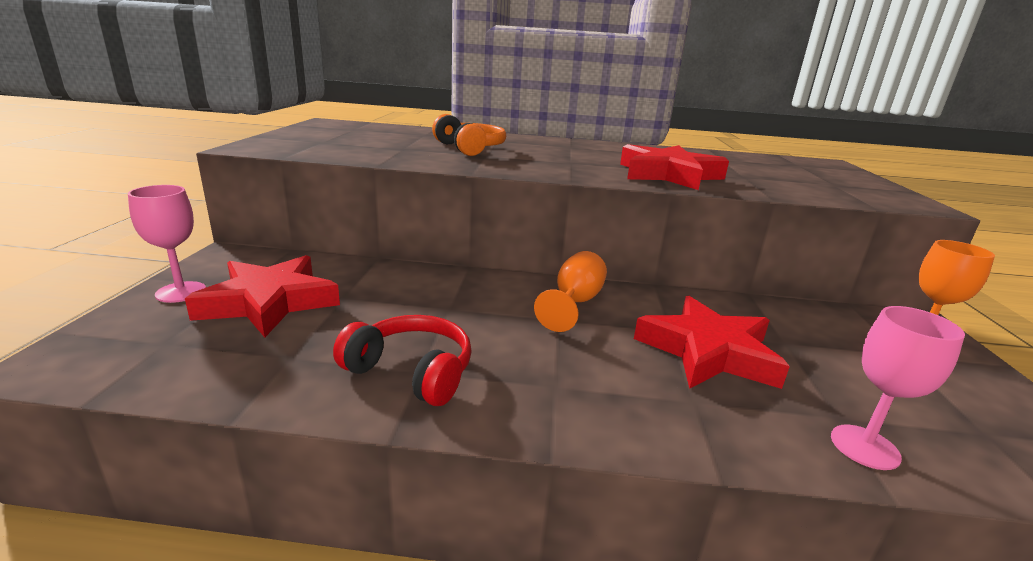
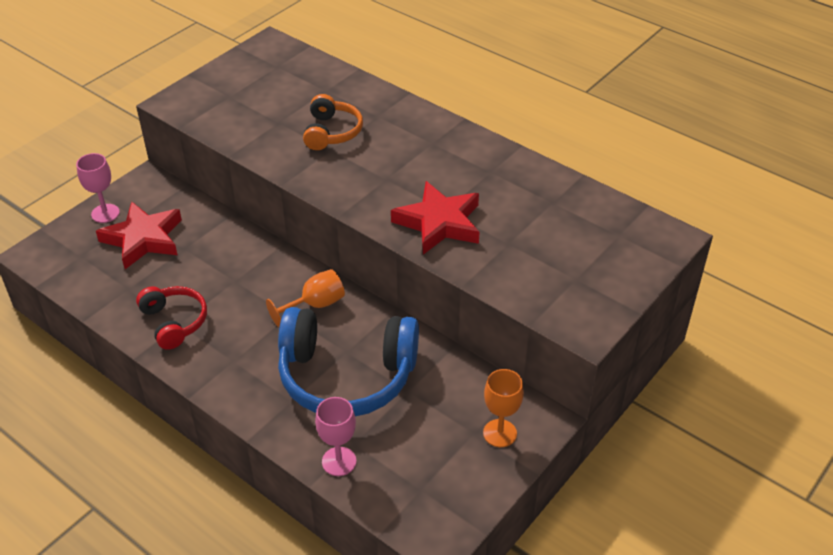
camera: 35 degrees right, 20 degrees up
(708, 351) = (346, 376): red star -> blue headphones

